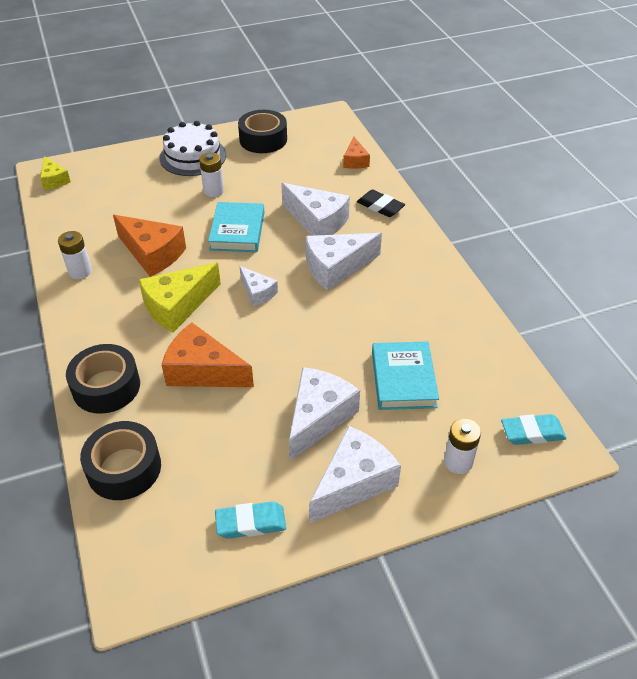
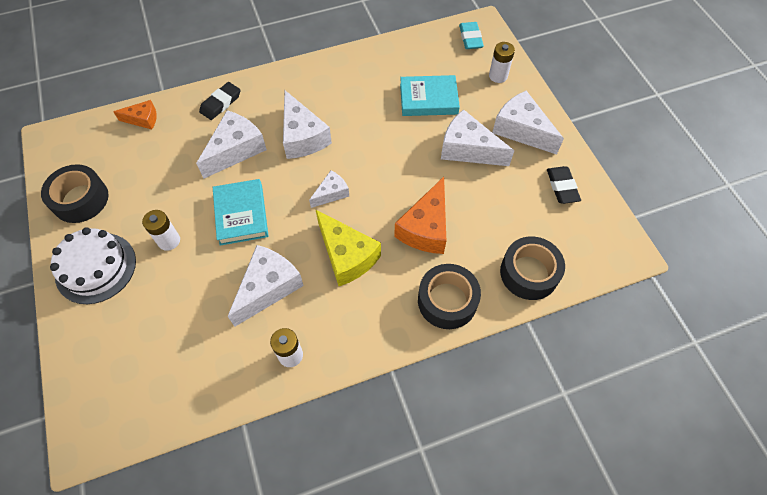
camera: 90 degrees left, 15 degrees up
(54, 180) = (108, 424): yellow cheese -> none
(152, 254) = (268, 287): orange cheese -> white cheese
(237, 231) = (241, 214): turquoise book -> turquoise book turned 75 degrees clockwise
(251, 523) = (562, 187): turquoise eraser -> black eraser

